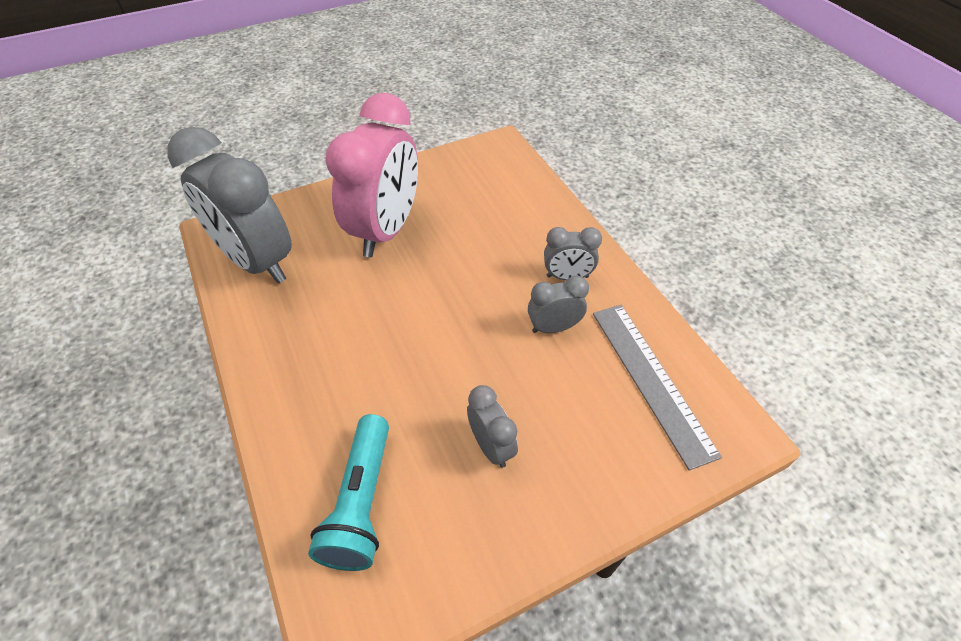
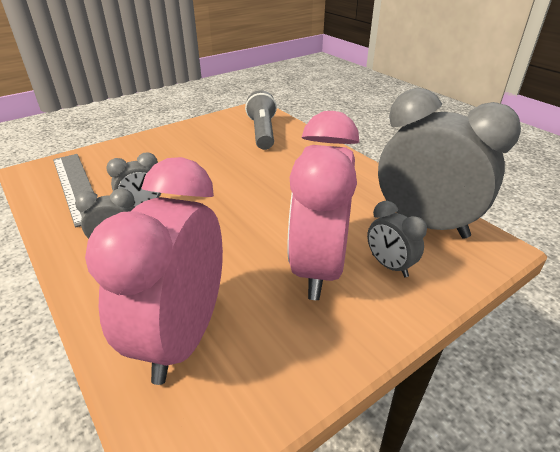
camera: 170 degrees right, 15 degrees down
(361, 503) = (262, 132): turquoise flashlight -> grey flashlight
(491, 446) = (194, 152): grey clock -> grey clock (389, 265)
(501, 194) = (182, 336): none -> pink clock

